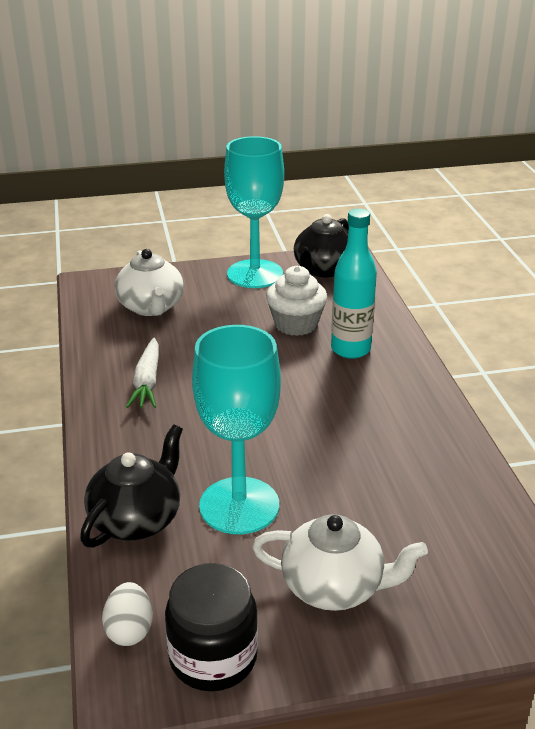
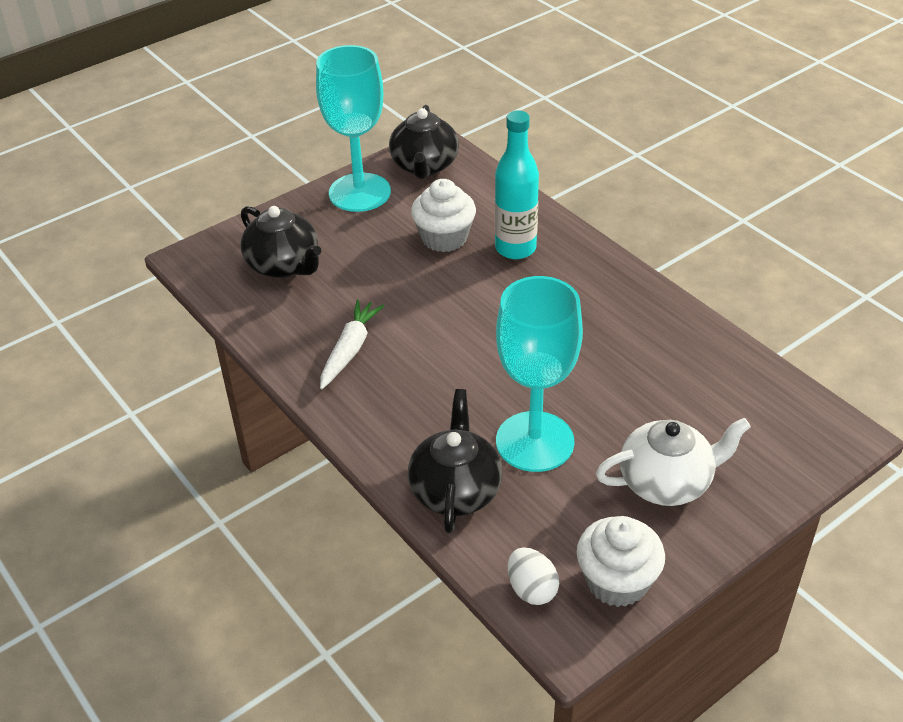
camera: 25 degrees left, 10 degrees up
(147, 382) = (350, 350): white carrot -> white carrot turned 135 degrees counterclockwise
(151, 307) = (284, 265): white teapot -> black teapot
(213, 657) = (617, 581): black jar -> white cupcake

